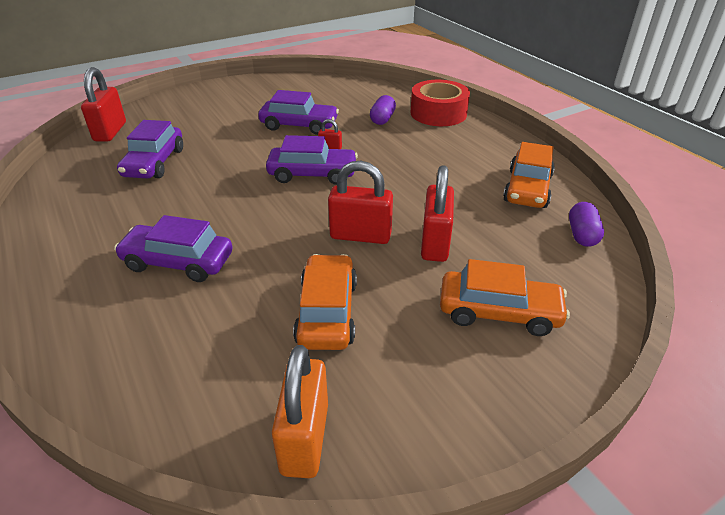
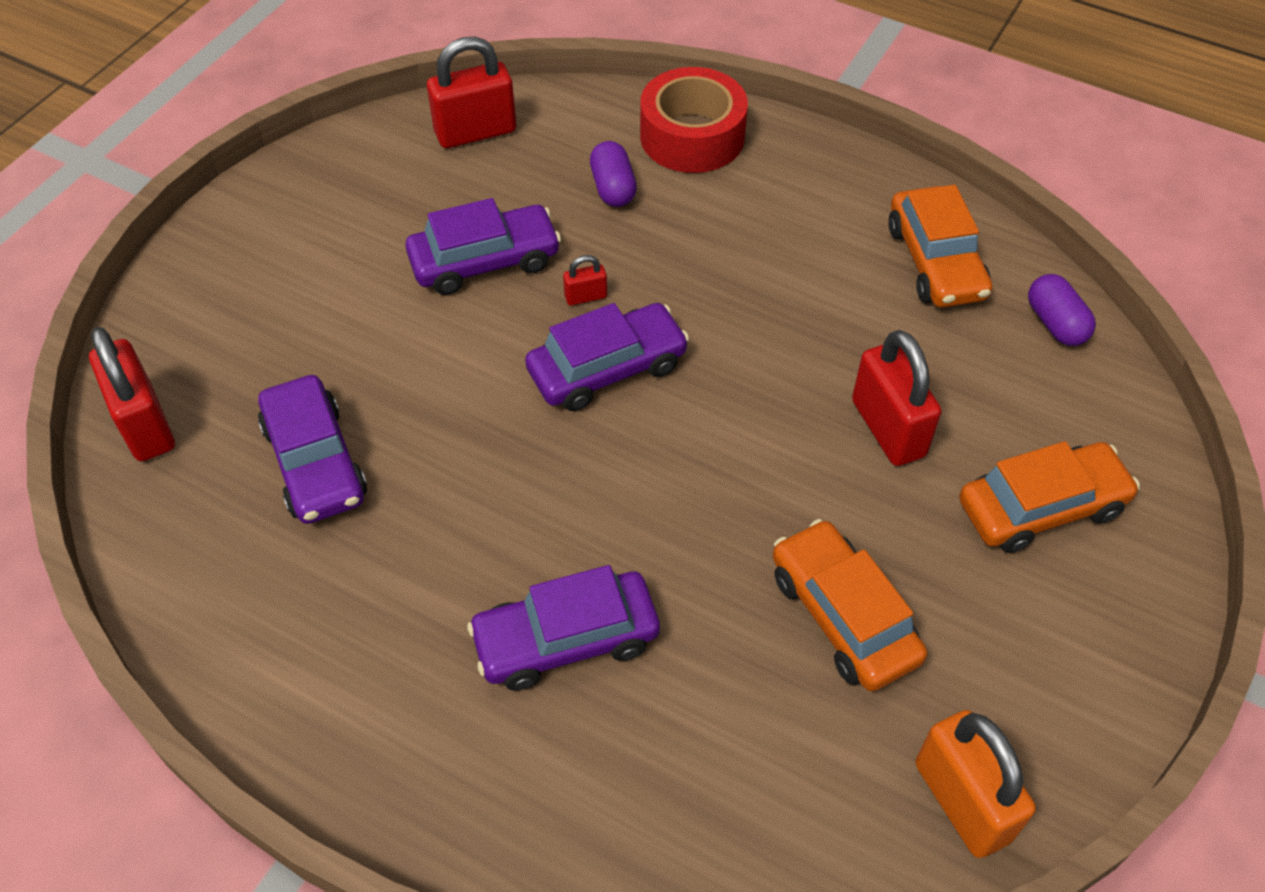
camera: 30 degrees left, 15 degrees up
(360, 235) = (780, 462): red padlock -> red padlock (475, 132)

